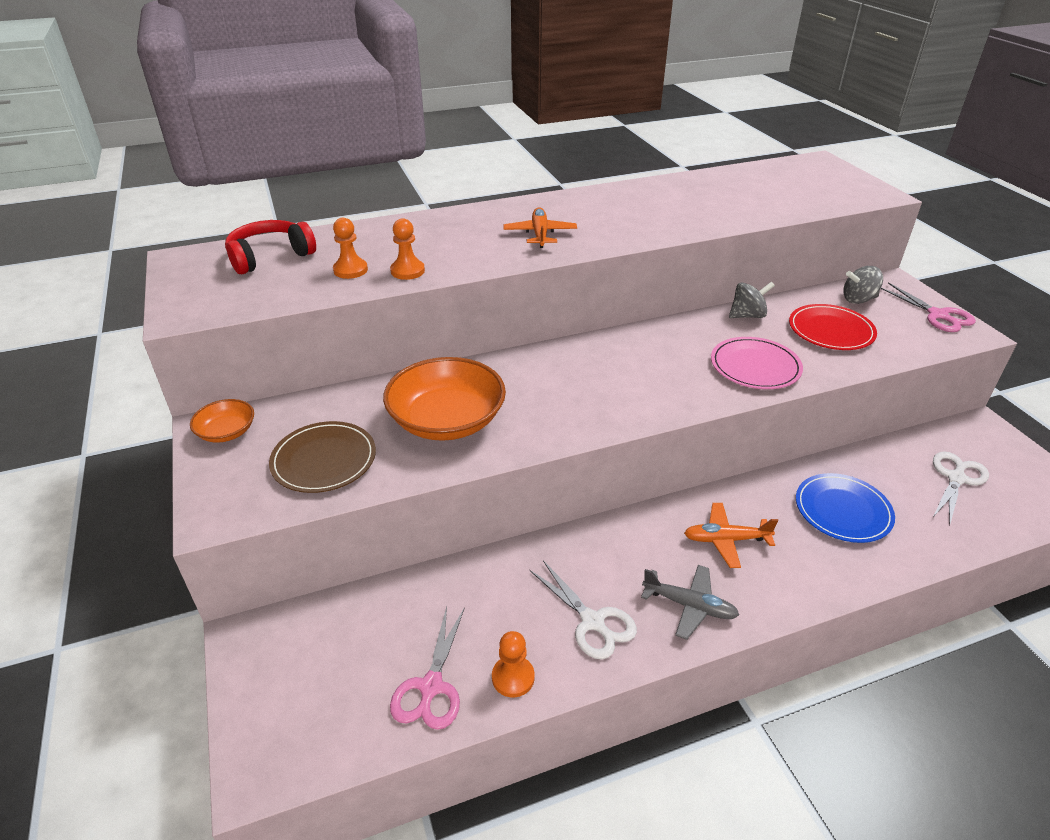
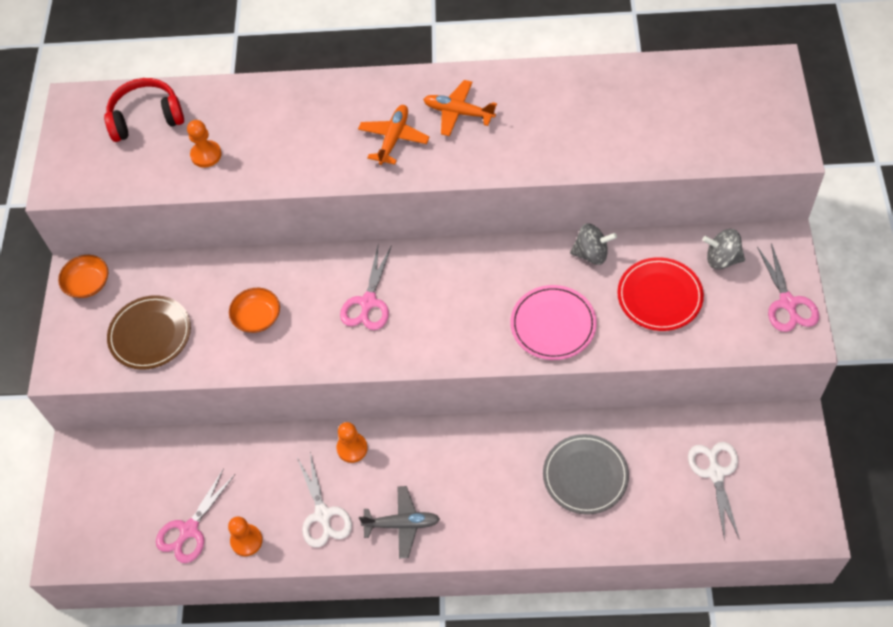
camera: 25 degrees right, 20 degrees up
(407, 271) = (253, 168): orange pawn -> orange pawn (352, 448)
(447, 420) = (257, 317): orange bowl -> orange bowl, size x0.50
(562, 386) = (368, 302): none -> pink scissors
(689, 606) = (402, 524): grey plane -> grey plane turned 45 degrees counterclockwise
(726, 540) = (466, 474): orange plane -> orange plane (458, 113)
(842, 510) = (585, 475): blue plate -> grey plate
(956, 478) = (715, 473): white scissors -> white scissors turned 60 degrees counterclockwise

